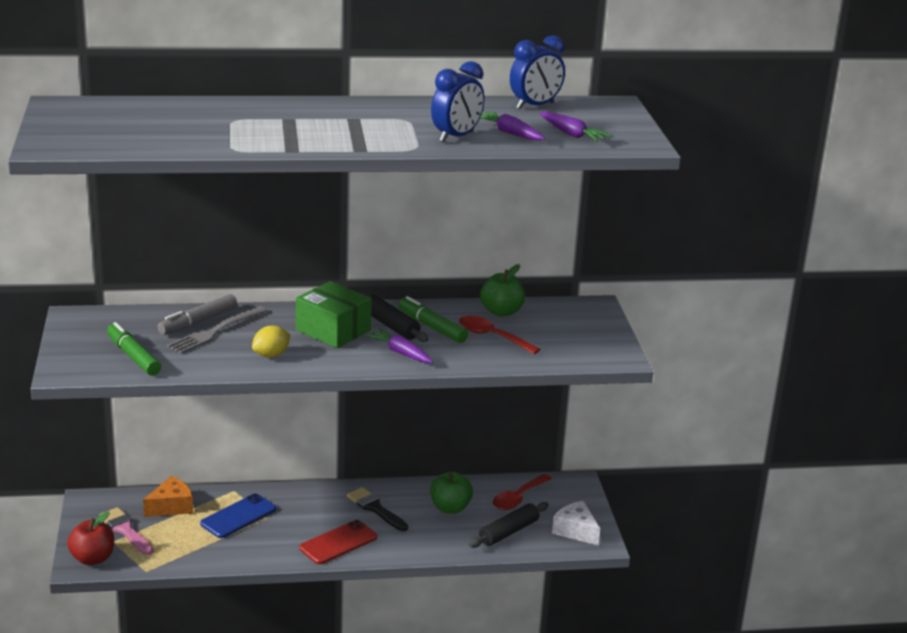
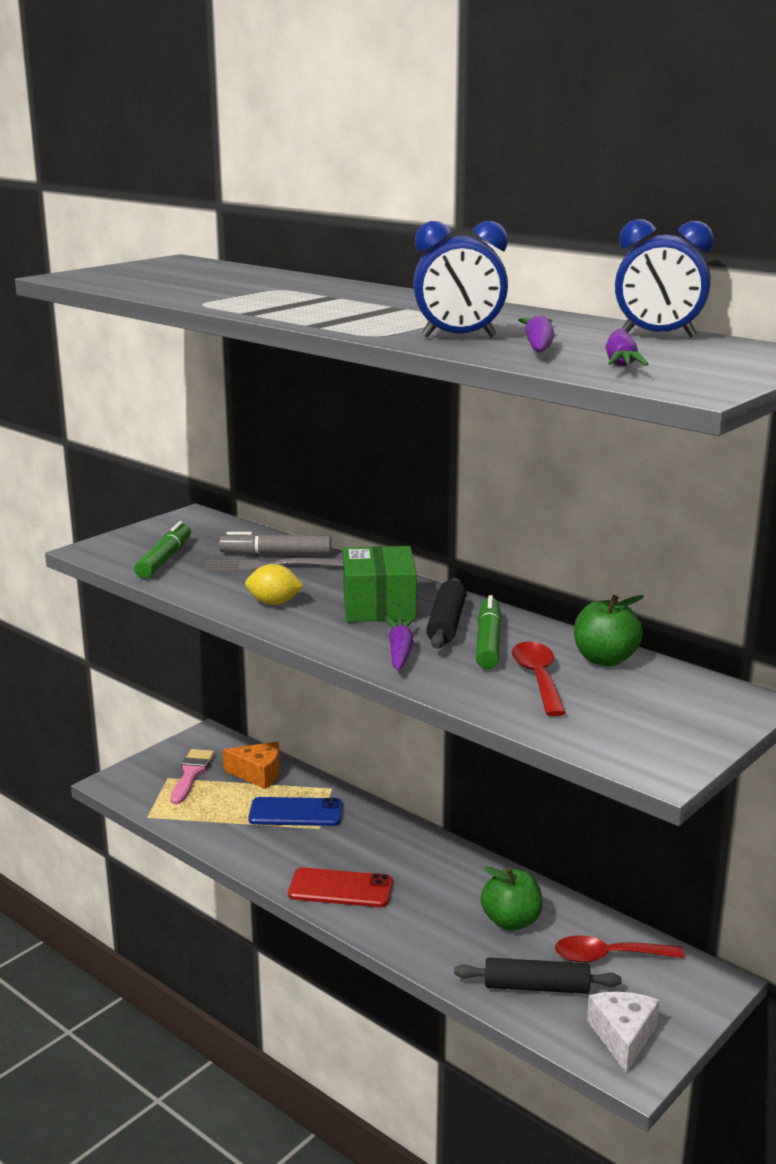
camera: 50 degrees right, 5 degrees down
(92, 558) = (129, 783): red apple -> none
(375, 508) = (431, 877): black brush -> none

